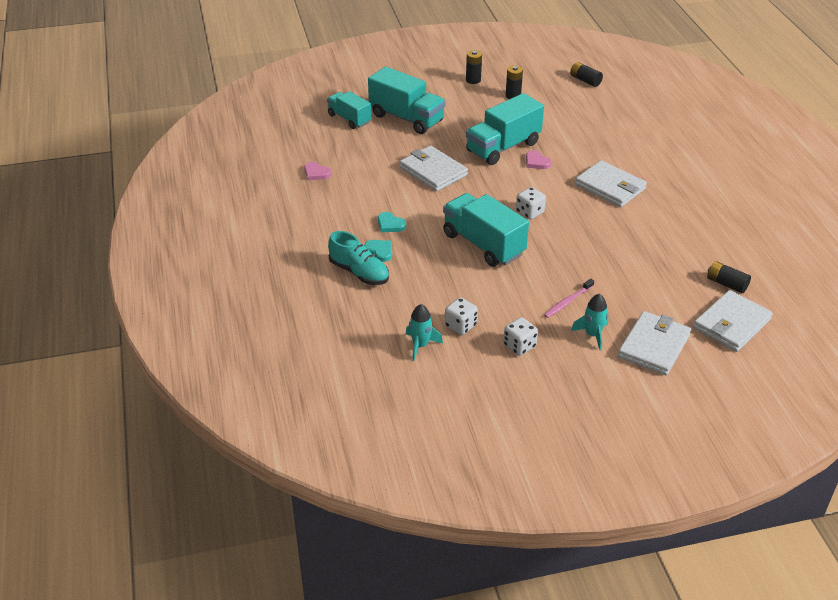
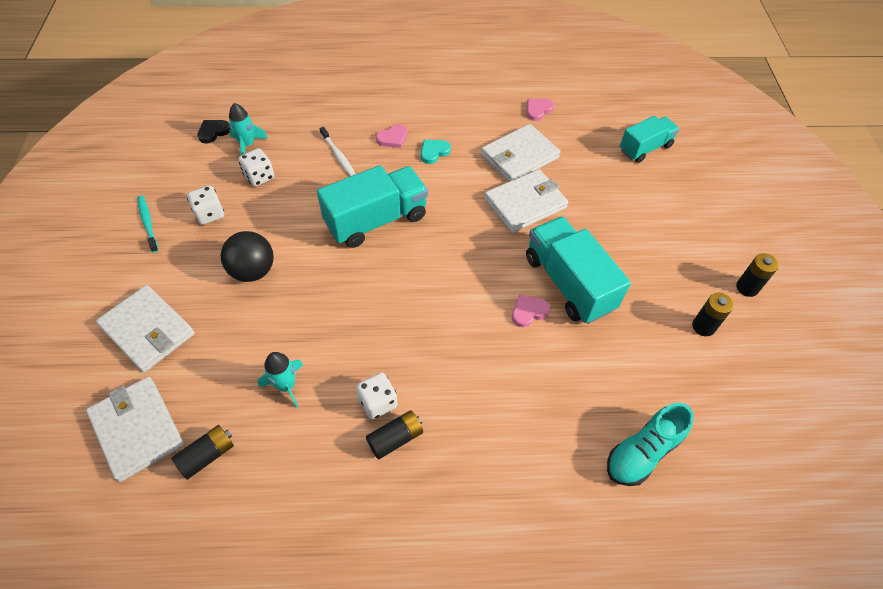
camera: 100 degrees right, 15 degrees up
(359, 272) = (366, 120): turquoise shoe -> turquoise shoe (643, 452)
(380, 251) = (392, 138): turquoise heart -> pink heart
(406, 118) = (645, 199): turquoise truck -> none
(410, 376) = (213, 132): none -> black heart
(414, 281) = (338, 155): none -> white toothbrush
(529, 212) = (422, 277): white dice -> white dice (378, 402)
(548, 385) = (148, 223): none -> turquoise toothbrush
(567, 302) = (253, 271): pink toothbrush -> black ball
(585, 80) = (757, 442): black battery -> black battery (395, 438)
(592, 335) = (193, 279): turquoise rocket -> turquoise rocket (286, 385)
(610, 187) = (454, 383): white wallet -> white wallet (519, 156)

